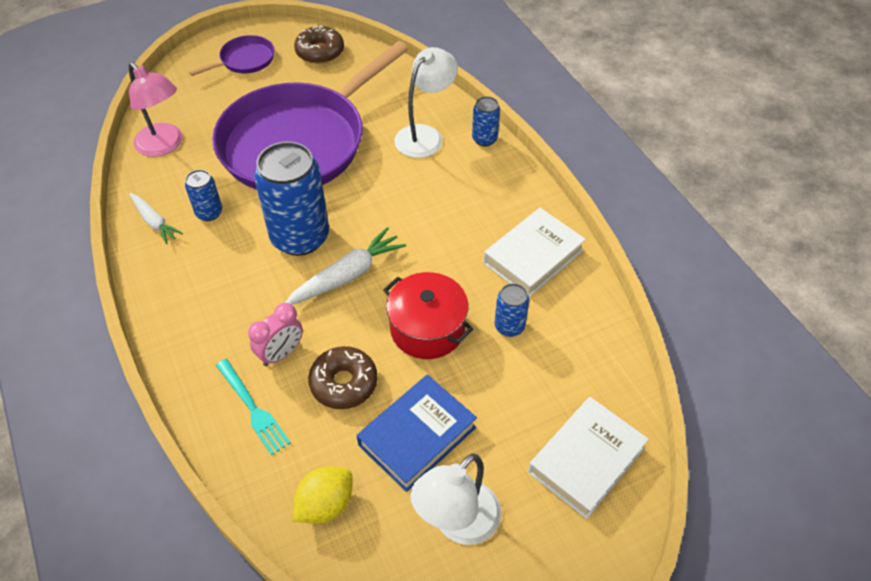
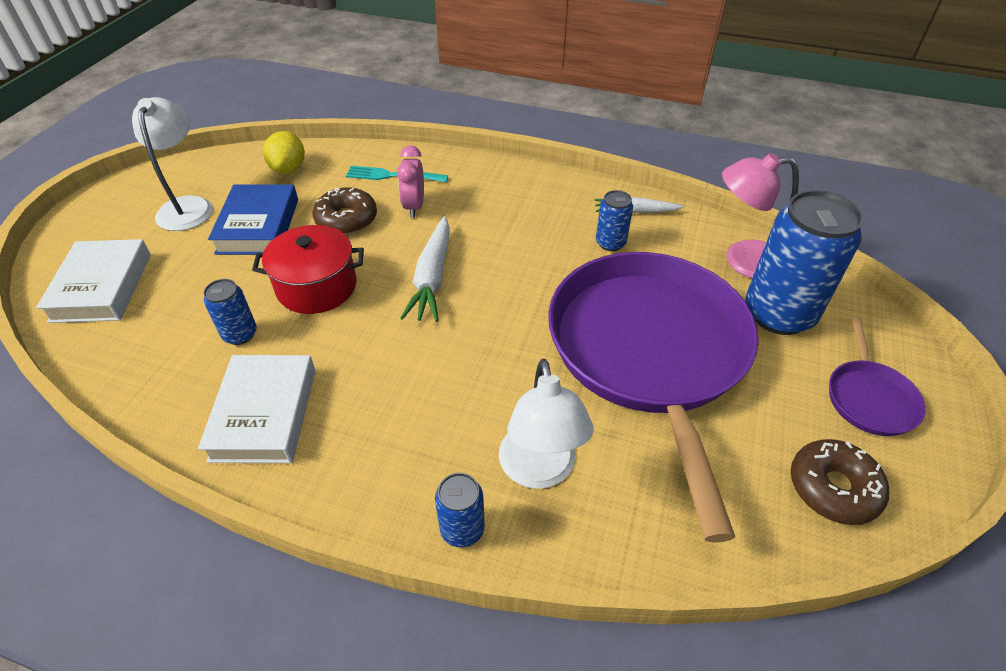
camera: 135 degrees right, 5 degrees down
(300, 237) = (512, 276): blue can -> blue can (778, 314)

